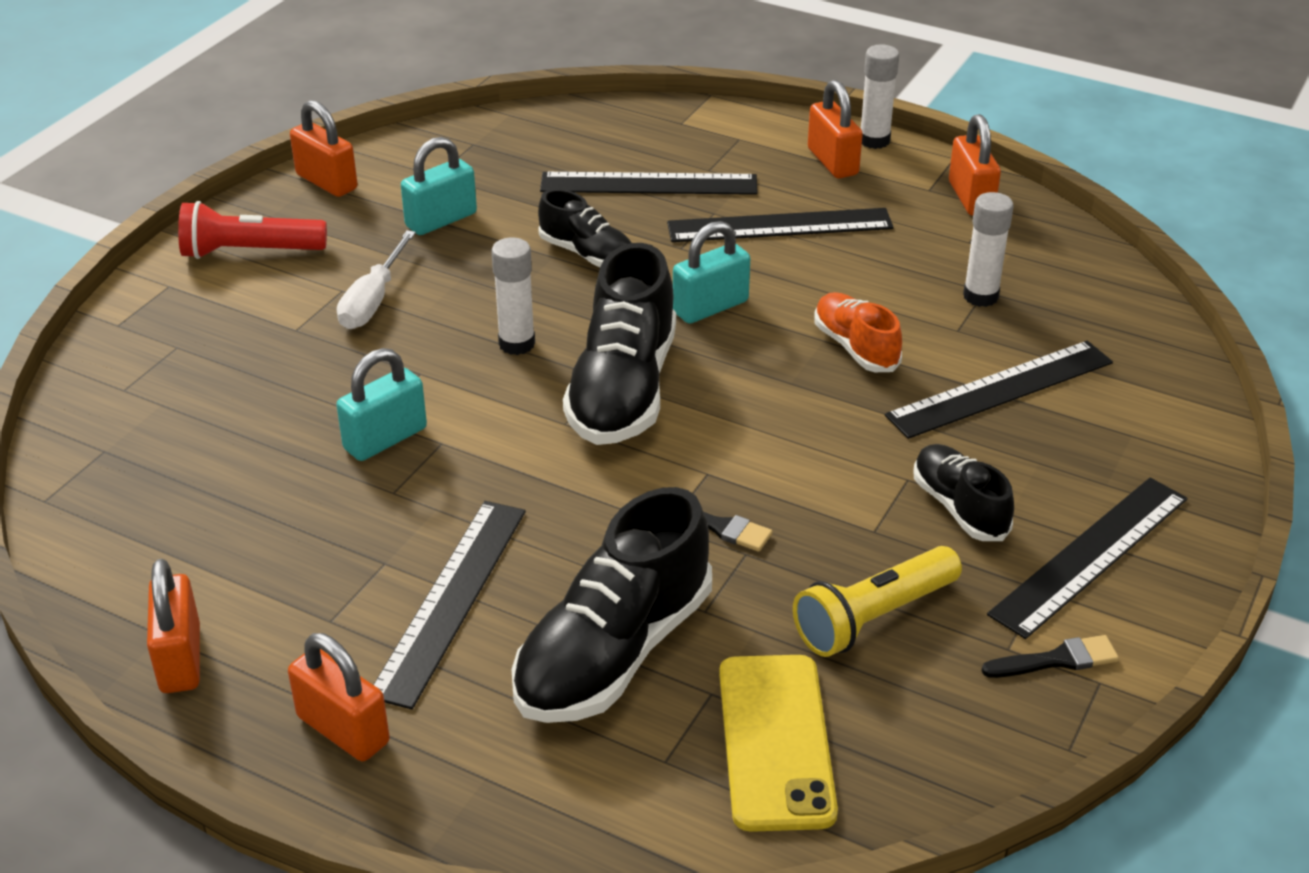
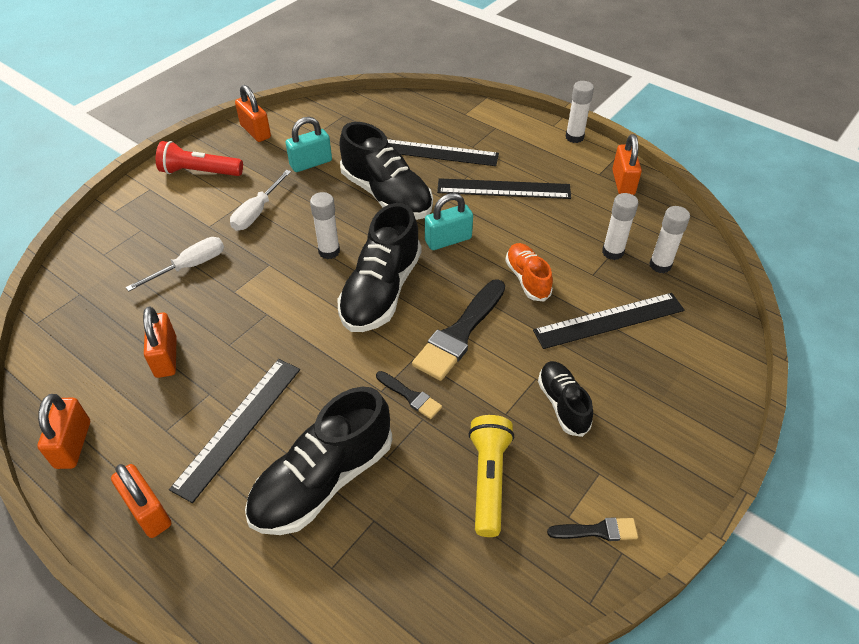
camera: 10 degrees right, 10 degrees up
(285, 390) = (190, 266): none -> white screwdriver
(385, 439) = (235, 307): turquoise padlock -> none
(587, 254) = (387, 195): black shoe -> black shoe, size x1.80
(769, 433) = (459, 333): none -> black brush
(775, 741) = (403, 565): yellow phone -> none
(832, 162) = (546, 149): orange padlock -> orange padlock (166, 357)
(873, 618) = (488, 479): yellow flashlight -> yellow flashlight turned 120 degrees clockwise
(1059, 306) = (660, 265): none -> white glue stick
(1091, 556) = (638, 453): black ruler -> none

